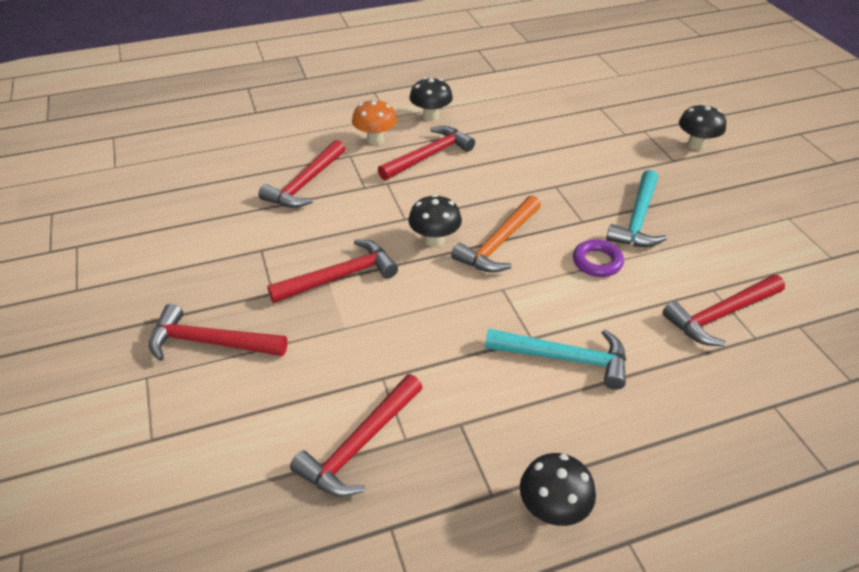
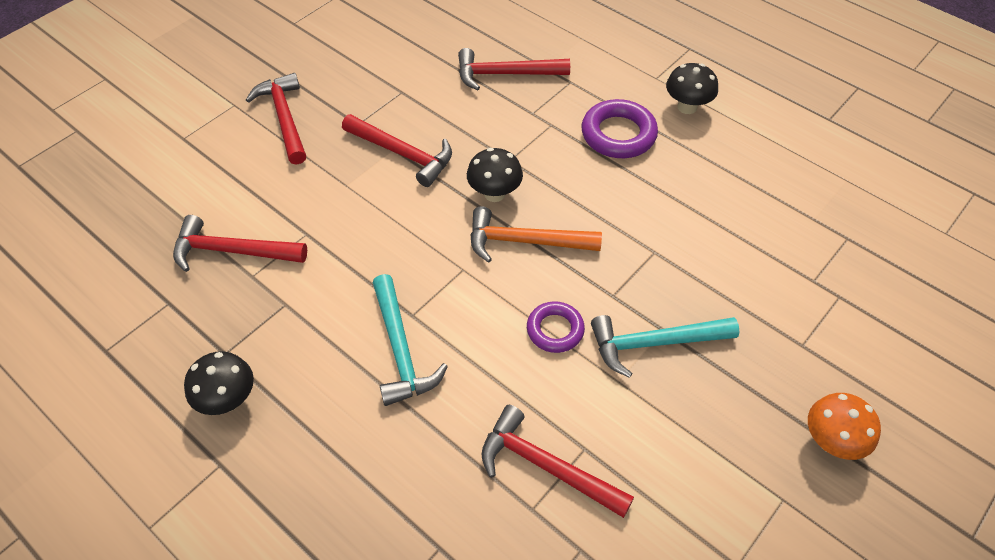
camera: 60 degrees right, 10 degrees up
(375, 140) = (610, 86): orange mushroom -> orange mushroom (831, 442)
(428, 156) = (618, 134): red hammer -> purple ring
(696, 145) = (858, 359): black mushroom -> none

